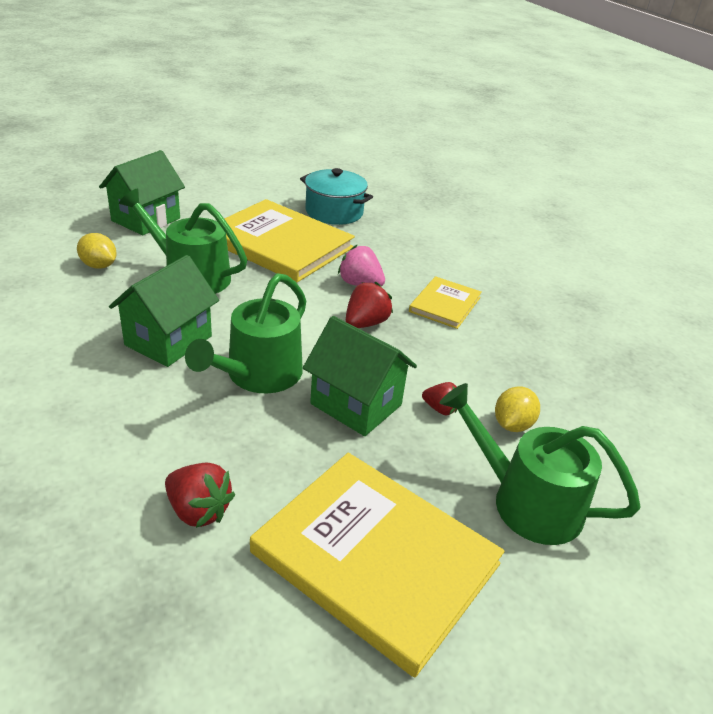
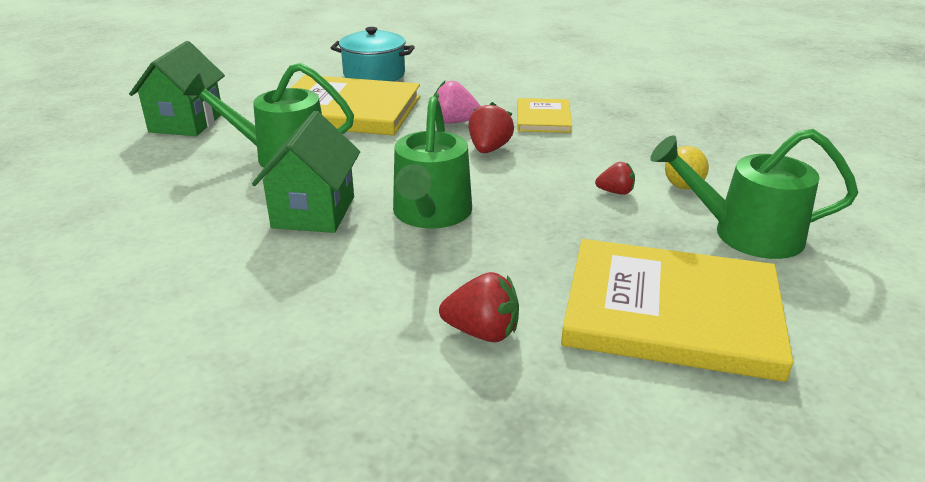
camera: 20 degrees left, 5 degrees down
(99, 266) = (174, 172): yellow lemon -> none
(356, 404) = (542, 210): green house -> none

